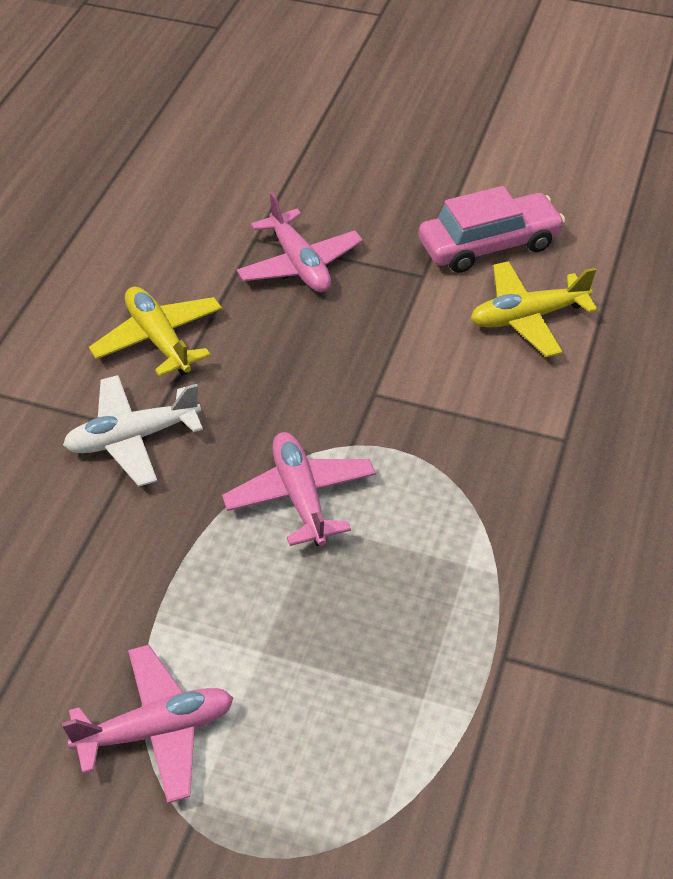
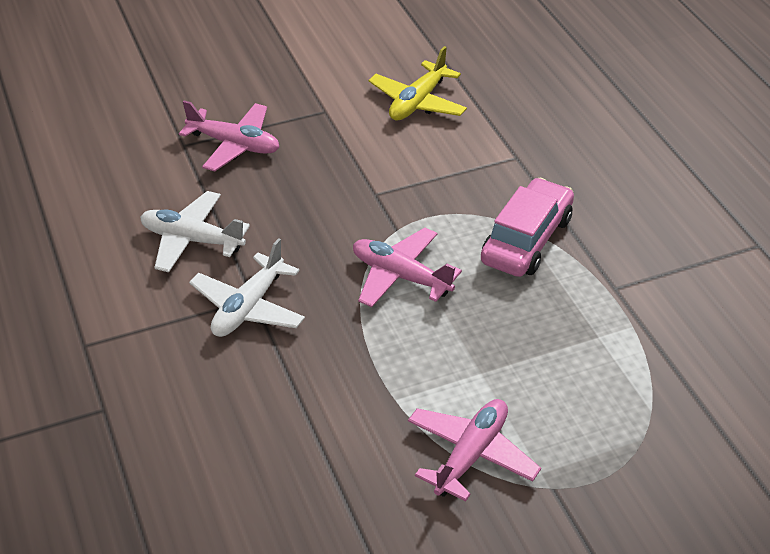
camera: 40 degrees left, 5 degrees down
(159, 339) = (192, 240): yellow plane -> white plane
(489, 245) = (345, 73): pink car -> pink car (526, 240)

